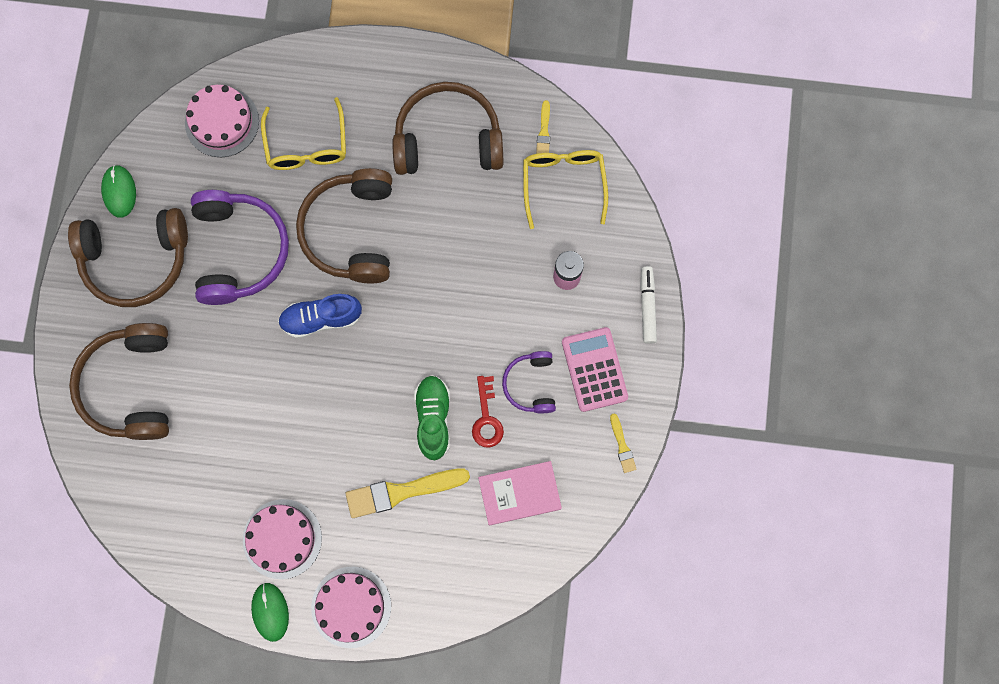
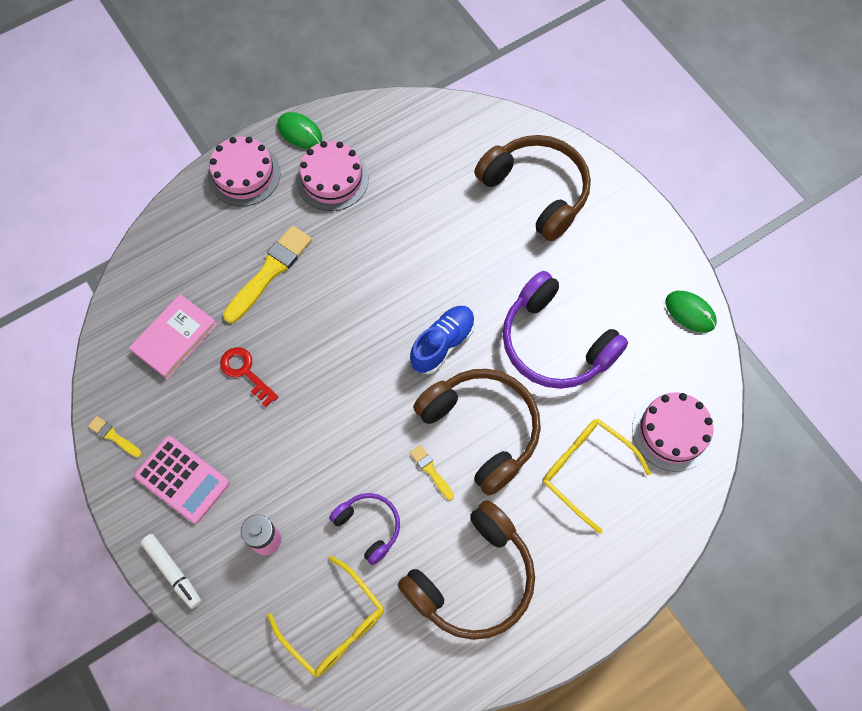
camera: 140 degrees right, 10 degrees down
(136, 260) = (624, 274): brown headphones -> none
(433, 419) = (288, 339): green shoe -> none
(530, 384) = (229, 425): purple headphones -> purple headphones (369, 526)
(544, 131) = (393, 661): yellow brush -> yellow brush (431, 471)

